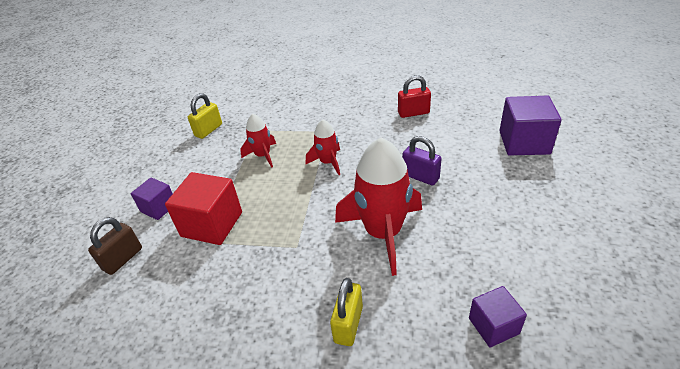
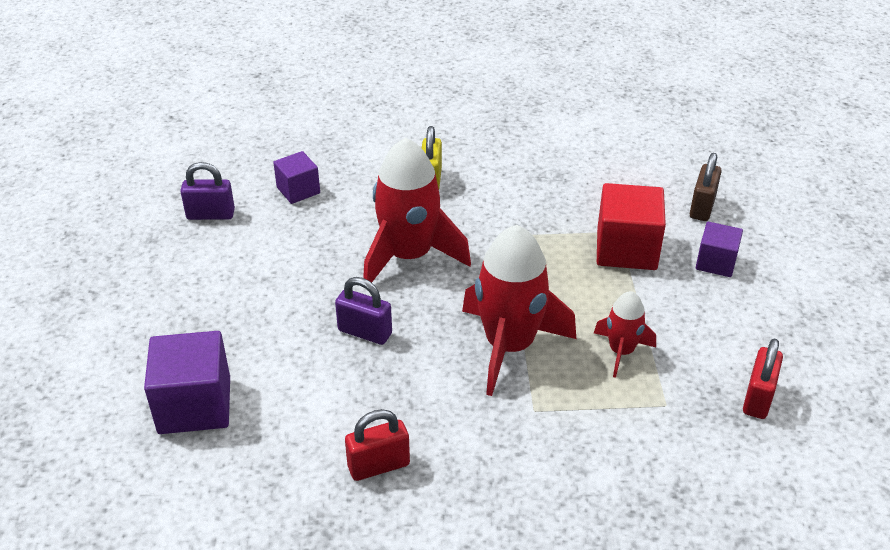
camera: 165 degrees right, 0 degrees up
(208, 130) = (758, 398): yellow padlock -> red padlock
(328, 162) = (509, 346): red rocket -> red rocket, size x1.91
(581, 300) = (210, 215): none -> purple padlock

